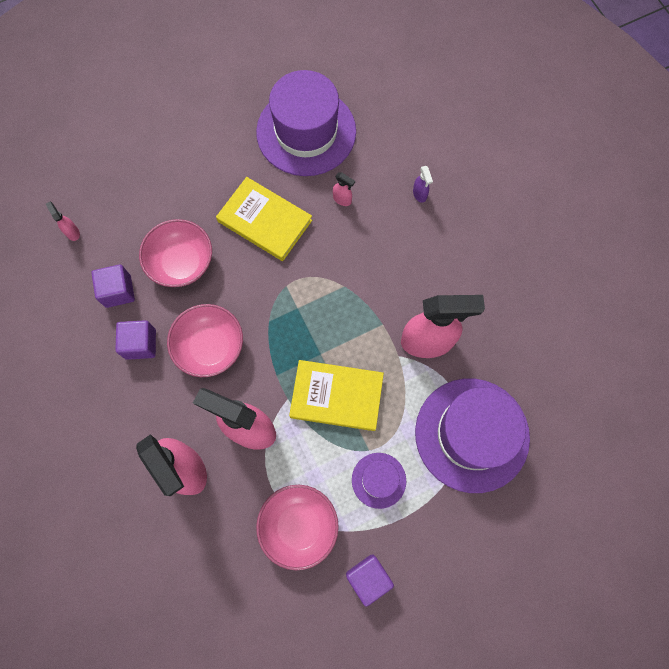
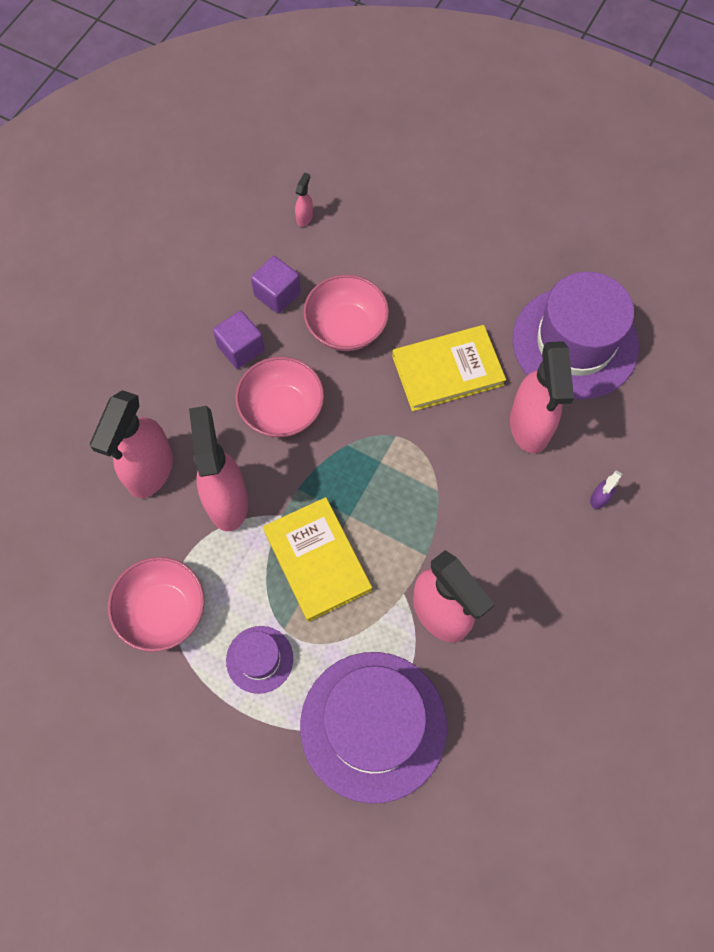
camera: 55 degrees right, 5 degrees down
(264, 221) = (447, 370): yellow book -> yellow book turned 75 degrees clockwise
(342, 199) = (530, 426): pink spray bottle -> pink spray bottle, size x2.46
(368, 578) = (155, 713): purple cube -> none

